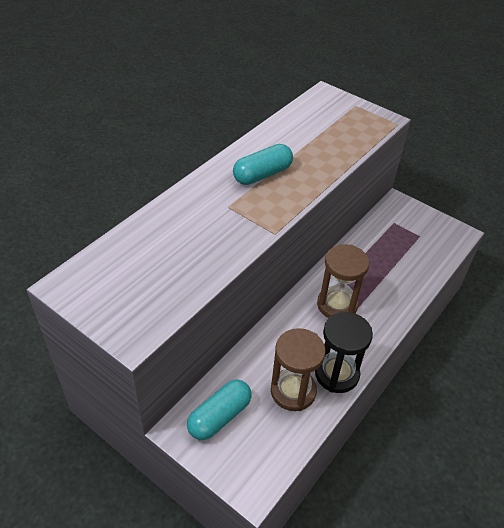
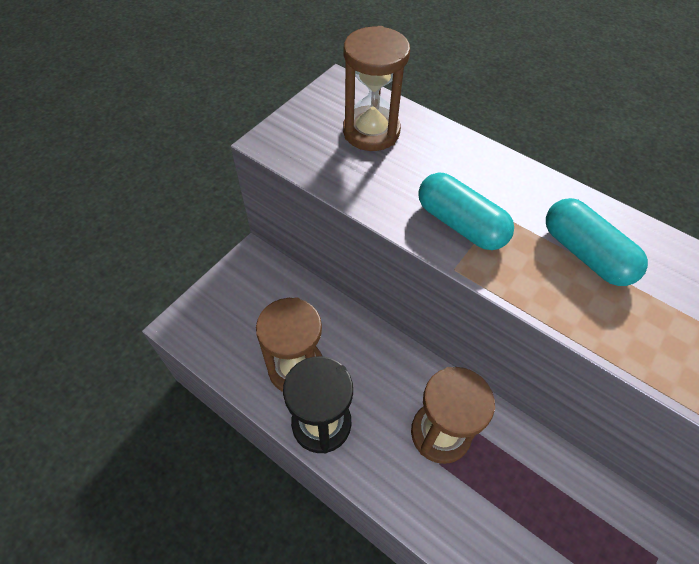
camera: 90 degrees right, 10 degrees up
(133, 267) = (371, 132): none -> brown hourglass
(219, 416) = (266, 293): turquoise capsule -> turquoise capsule (460, 224)

